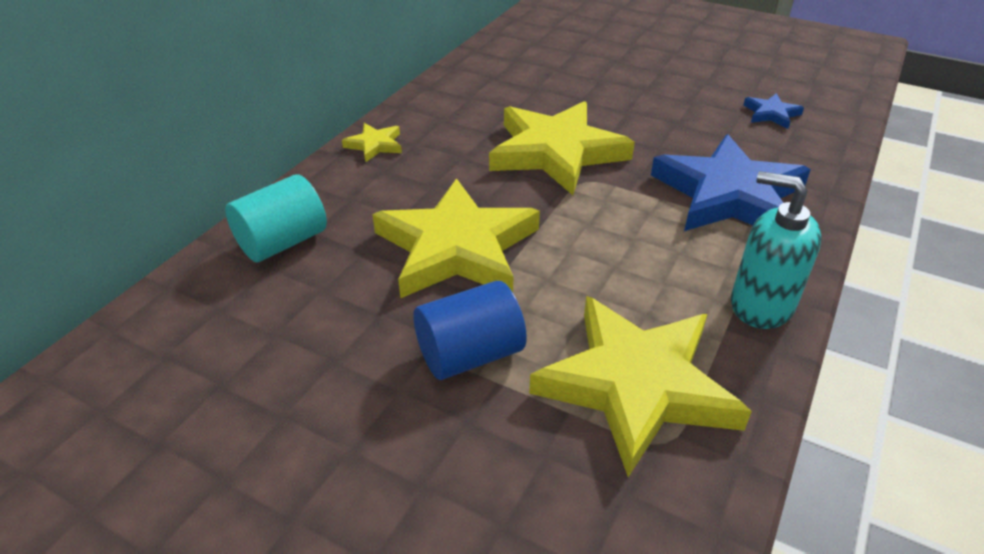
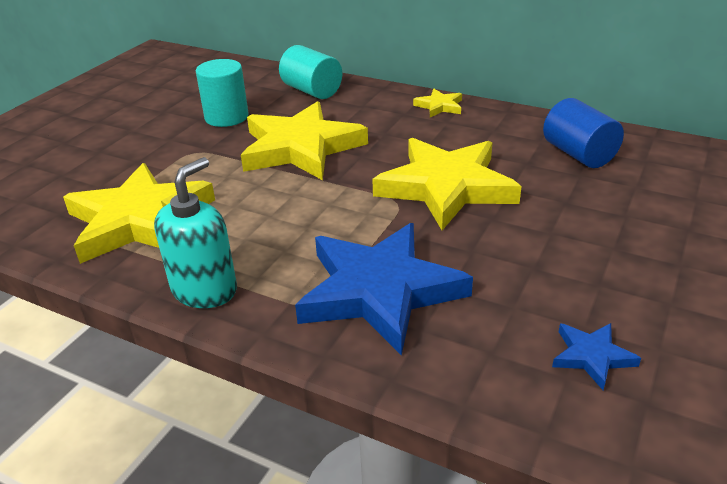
camera: 90 degrees right, 5 degrees down
(339, 327) = (226, 117): none -> turquoise cylinder
(470, 354) = (189, 158): blue cylinder -> blue cylinder (578, 154)

